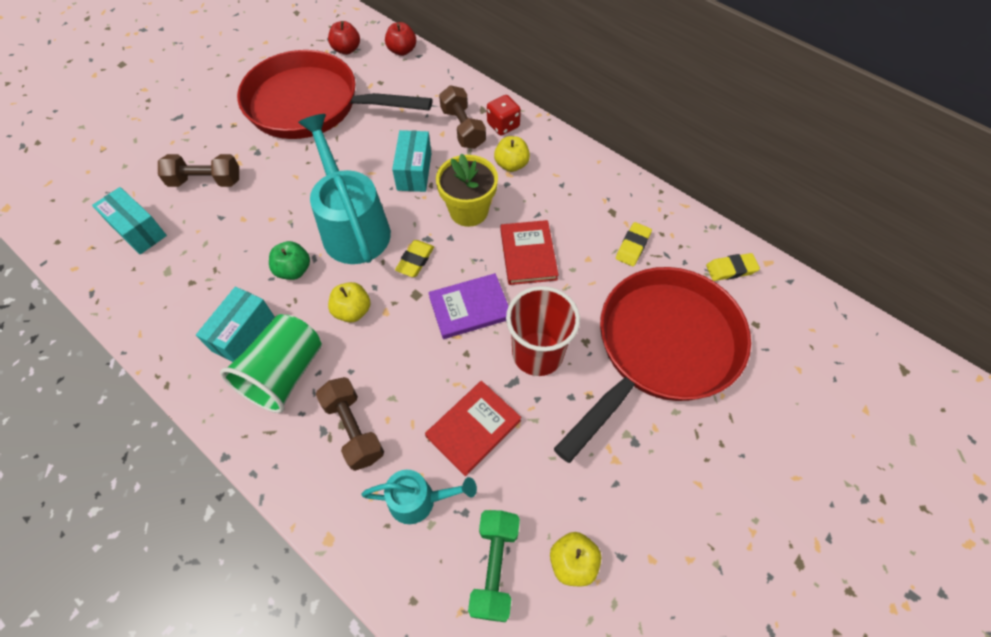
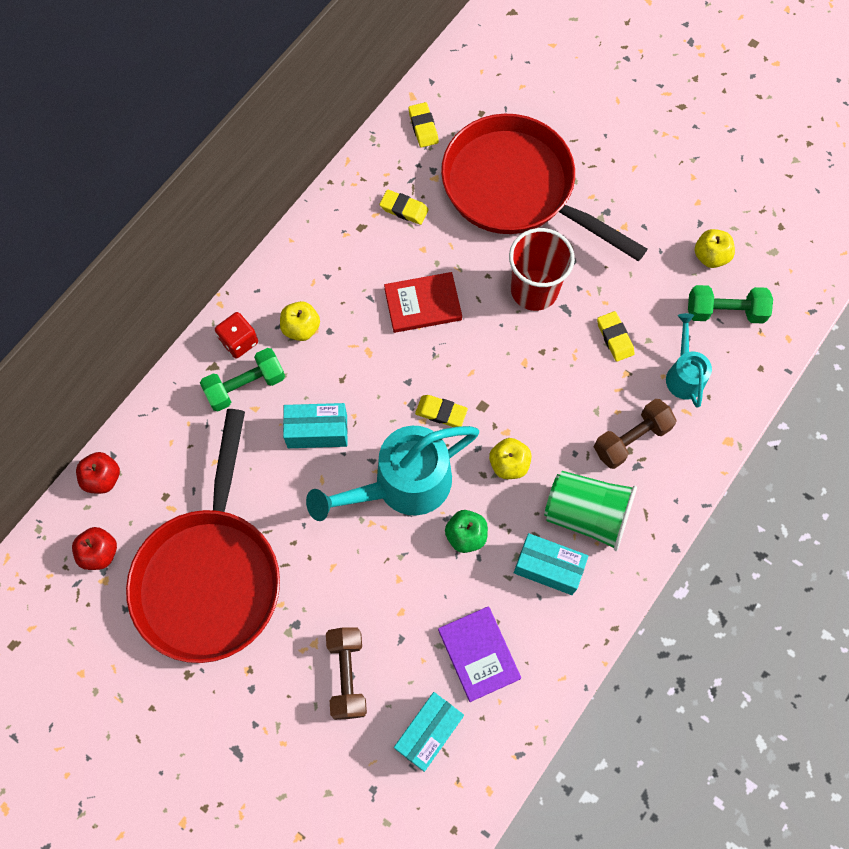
camera: 95 degrees left, 10 degrees up
(463, 128) = (245, 386): brown dumbbell -> green dumbbell
(468, 211) = (371, 366): yellow flower pot -> none
(470, 308) = (492, 353): purple book -> purple book (478, 654)
(473, 428) = (615, 338): red book -> yellow eraser

